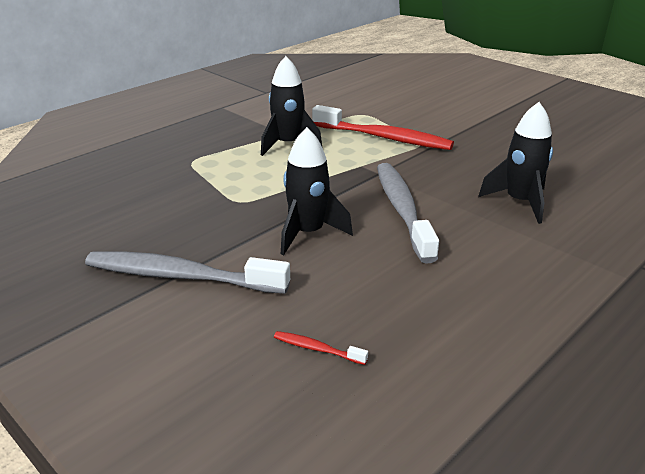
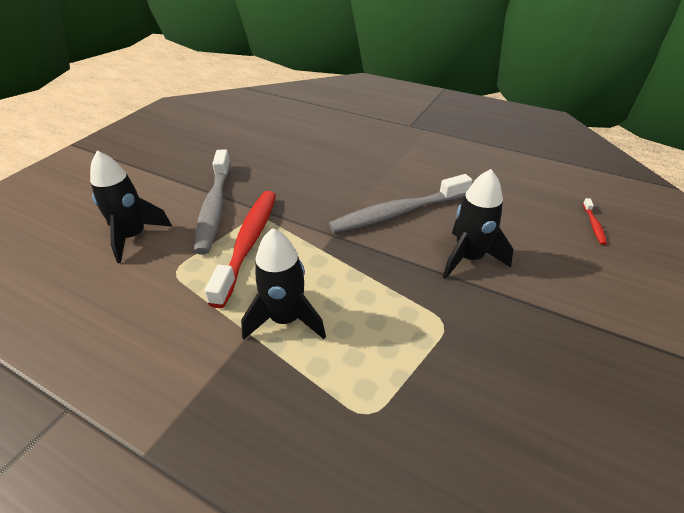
camera: 105 degrees left, 10 degrees up
(180, 276) = (594, 322): grey toothbrush -> grey toothbrush (214, 208)
(520, 202) = (354, 162): black rocket -> black rocket (133, 237)

